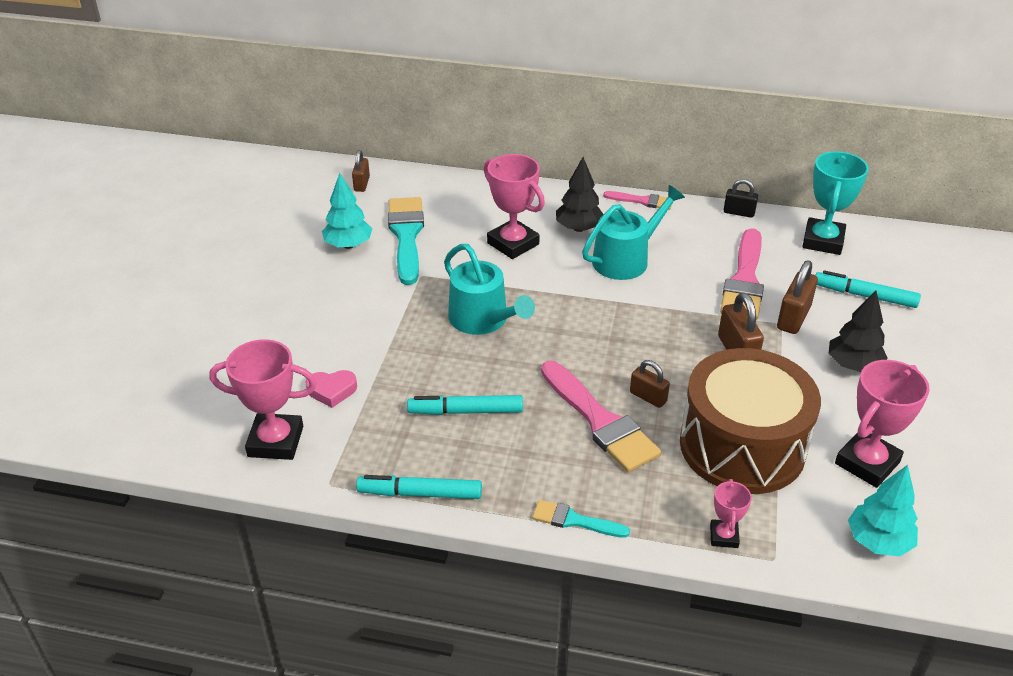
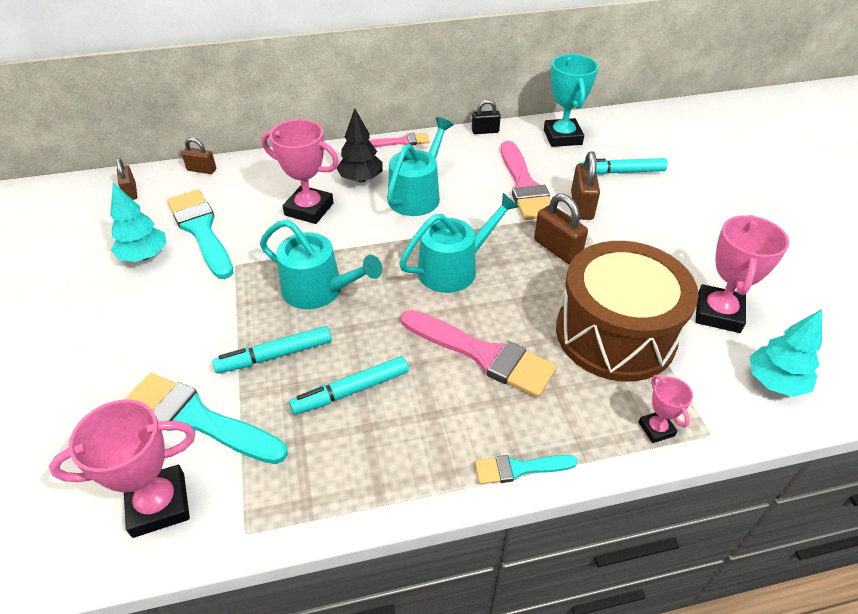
camera: 25 degrees left, 5 degrees up
(332, 391) = (198, 419): pink heart -> turquoise brush
(420, 493) = (351, 502): turquoise marker -> turquoise marker (275, 355)
(620, 338) = (454, 268): none -> turquoise watering can
(648, 397) = (510, 316): brown padlock -> brown padlock (201, 170)
(853, 365) = (651, 232): black tree -> none

